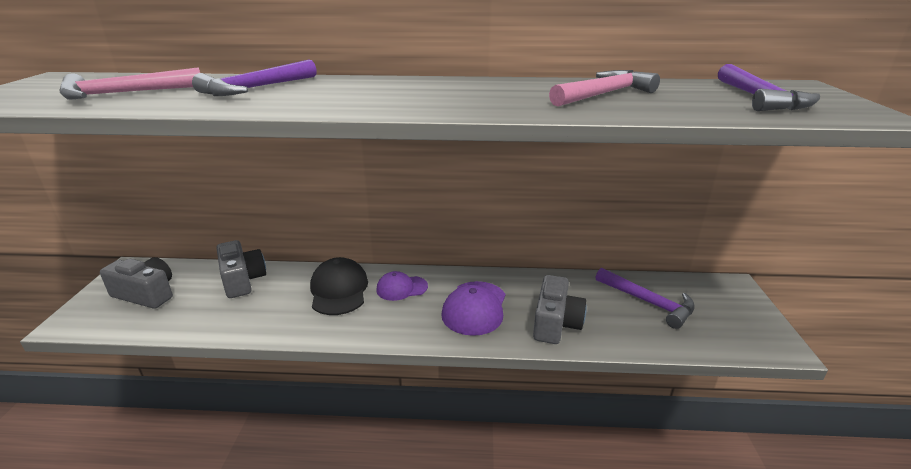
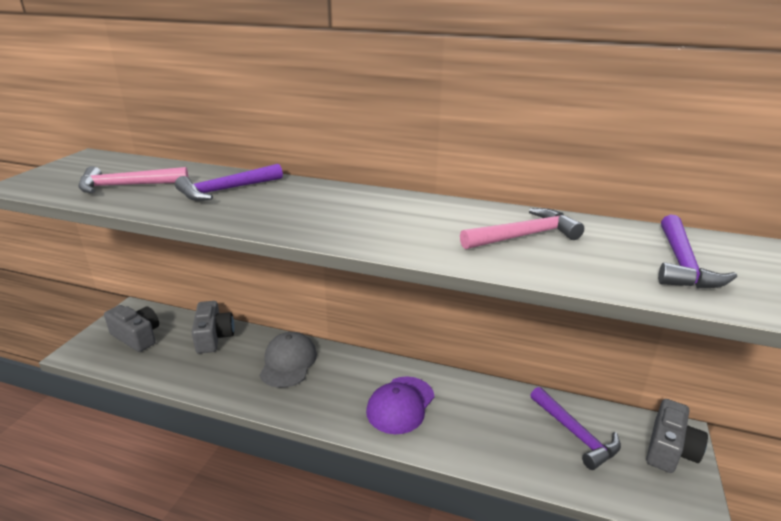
camera: 15 degrees right, 0 degrees up
(339, 290) = (288, 362): black cap -> grey cap
(401, 288) = (343, 371): purple cap -> none
(555, 323) = (470, 437): grey camera -> grey camera (669, 449)

